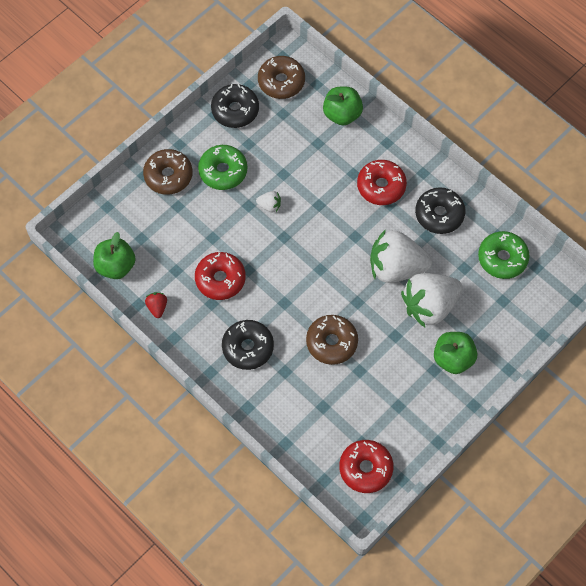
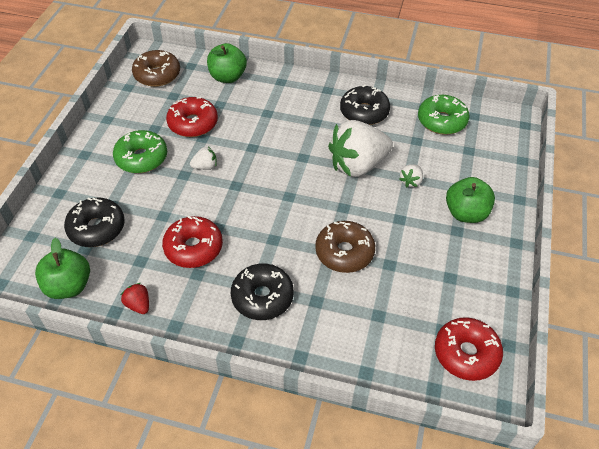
camera: 30 degrees left, 15 degrees down
(168, 176) = (86, 183): brown donut -> none
(235, 110) = (126, 109): black donut -> black donut (97, 228)
(381, 186) = (298, 112): red donut -> red donut (193, 123)
(429, 306) = (411, 181): white strawberry -> white strawberry, size x0.42

